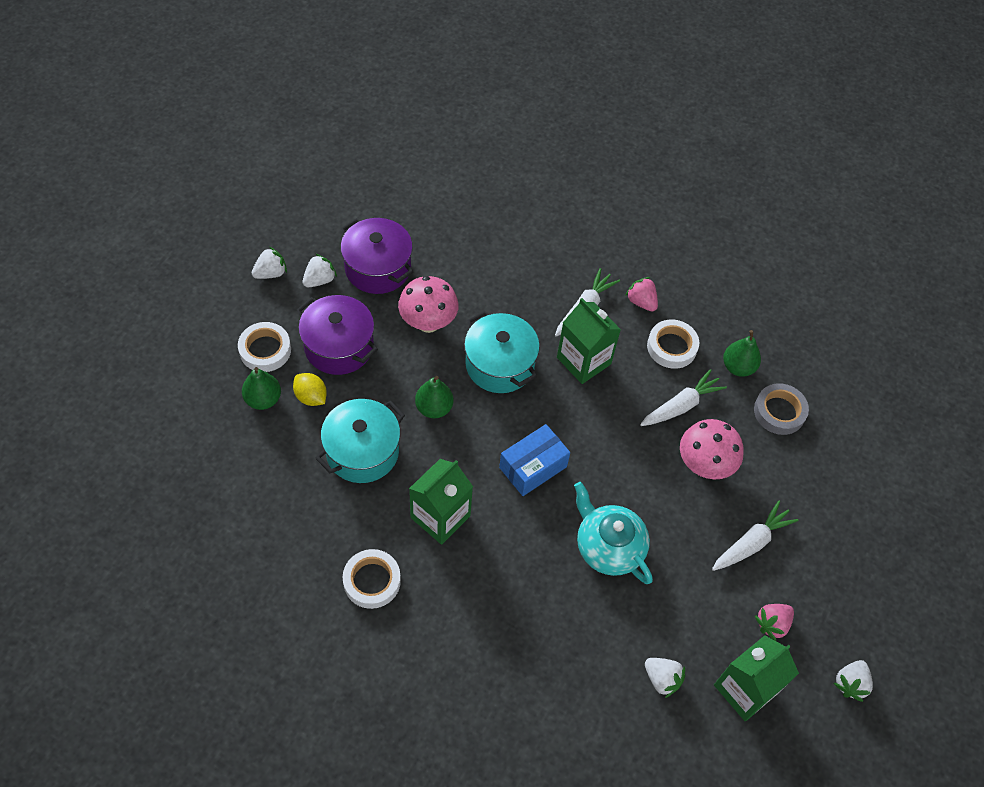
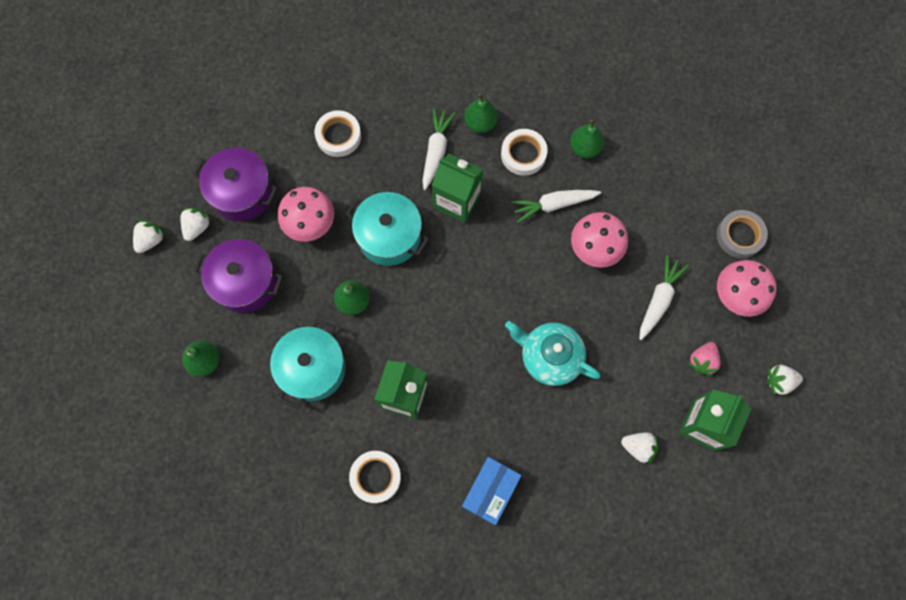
camera: 20 degrees left, 15 degrees up
(265, 350) = (183, 315): white tape -> white tape (338, 136)
(311, 397) = (245, 340): yellow lemon -> none
(533, 467) = (459, 316): blue box -> blue box (490, 491)
(641, 302) = (480, 123): pink strawberry -> green pear
(681, 406) = (553, 205): white carrot -> white carrot turned 135 degrees counterclockwise
(779, 412) = (634, 174): grey tape -> grey tape (739, 236)
(837, 576) = (735, 296): none -> pink mushroom
(850, 683) = (779, 381): white strawberry -> white strawberry turned 75 degrees clockwise

